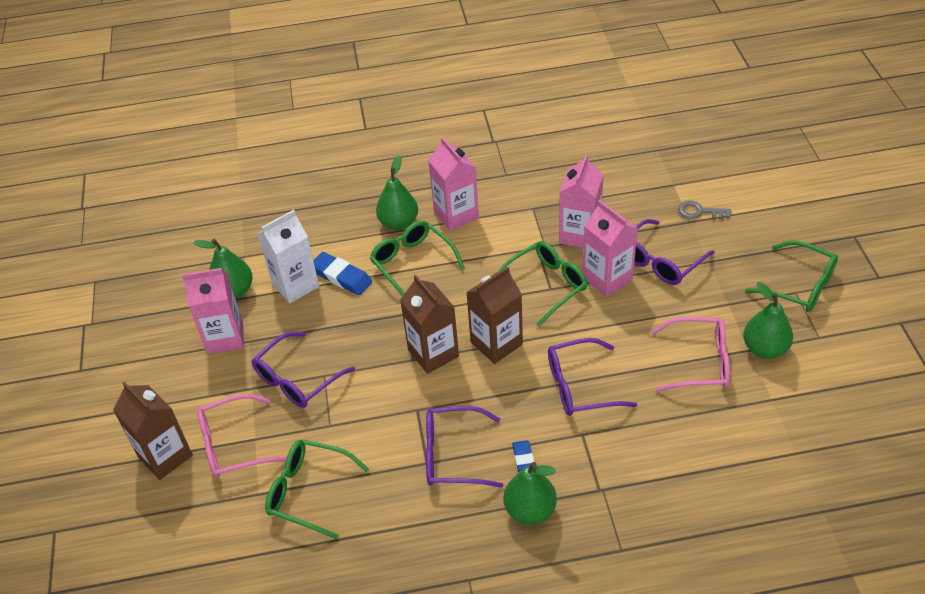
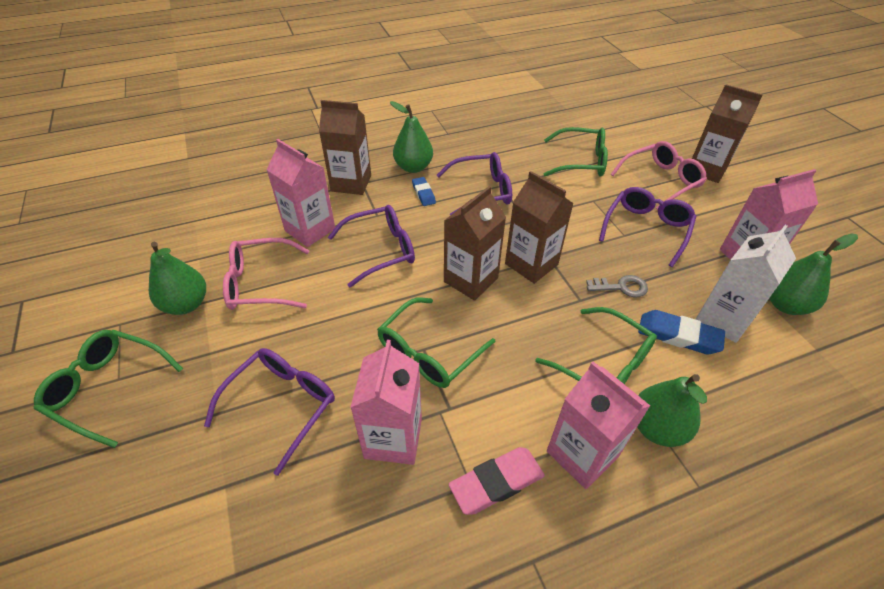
camera: 165 degrees right, 0 degrees up
(516, 207) = (496, 483): none -> pink eraser
(607, 278) = (354, 371): pink carton -> pink carton (310, 230)
(613, 490) = (351, 183): none -> brown carton
(699, 212) = (205, 509): grey key -> grey key (621, 287)

